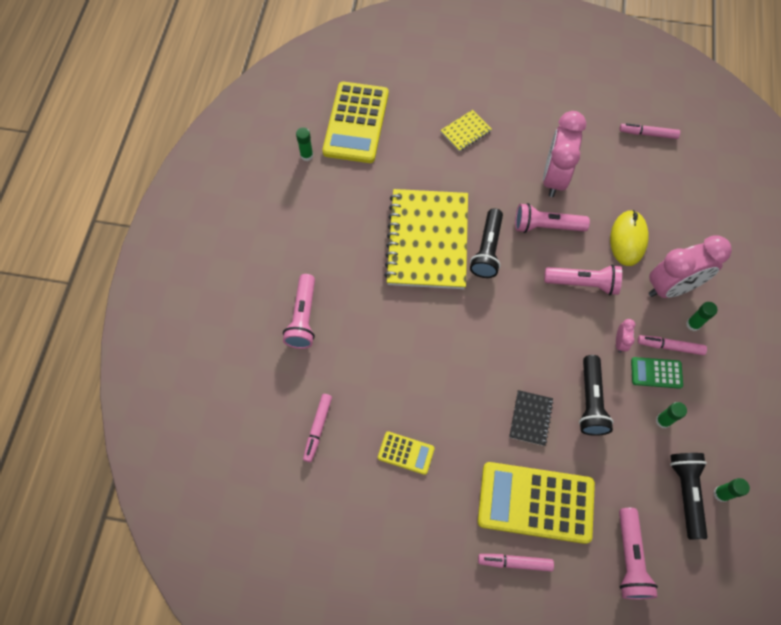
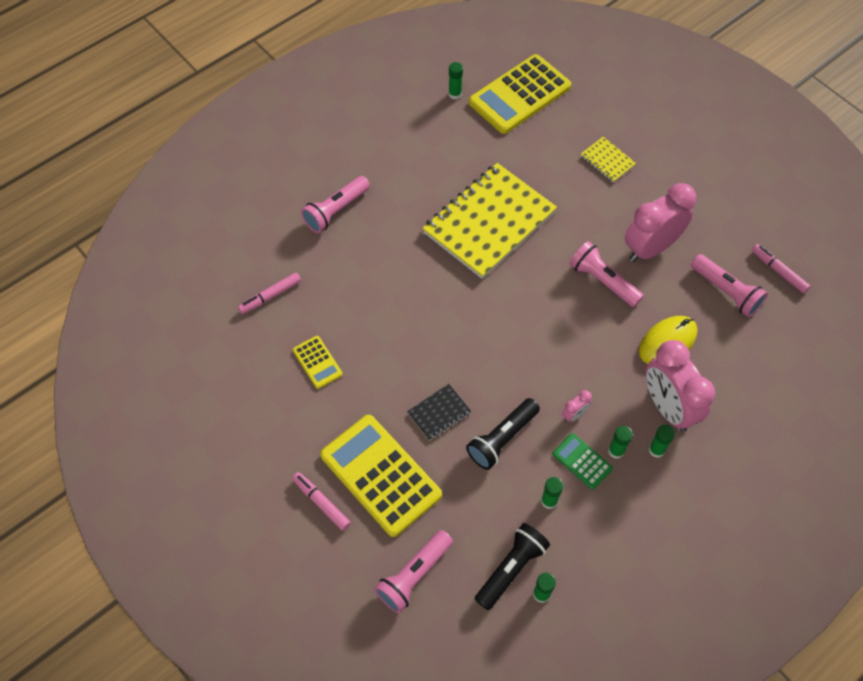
camera: 40 degrees right, 5 degrees down
(465, 131) = (607, 161): yellow notebook -> yellow notebook turned 45 degrees clockwise
(487, 250) = (532, 264): black flashlight -> none
(583, 283) = (589, 347): pink flashlight -> pink flashlight (726, 292)
(670, 346) = (616, 451): pink marker -> green glue stick
(671, 287) = (667, 407): pink clock -> pink clock turned 45 degrees clockwise

